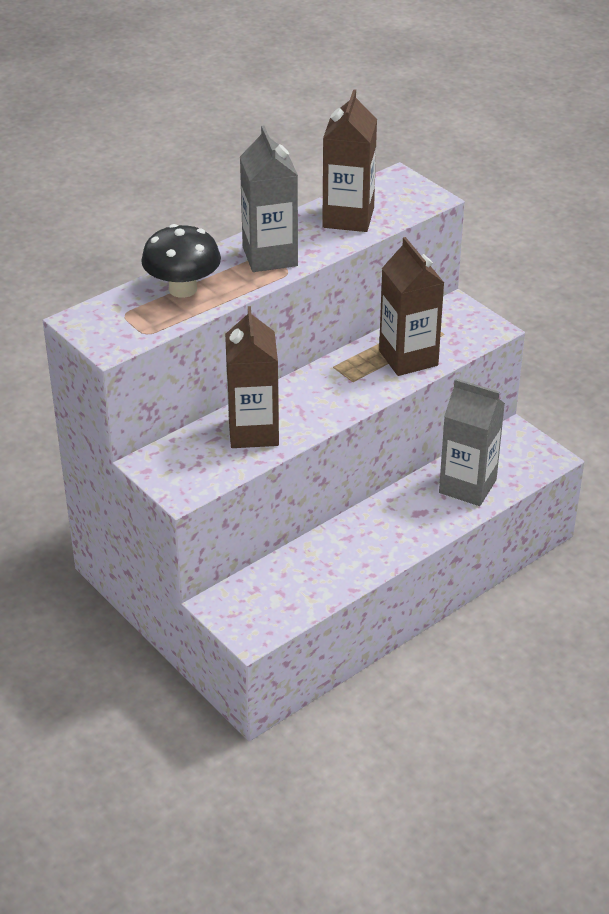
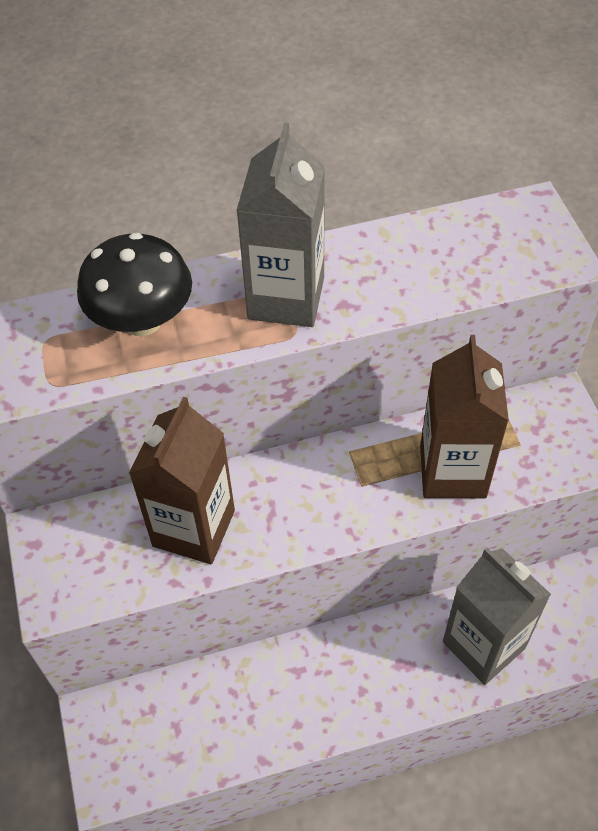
camera: 25 degrees right, 15 degrees up
(348, 218) = (427, 261): brown carton -> none

